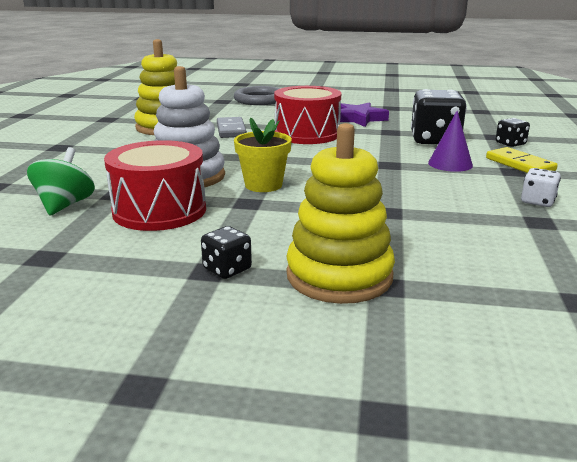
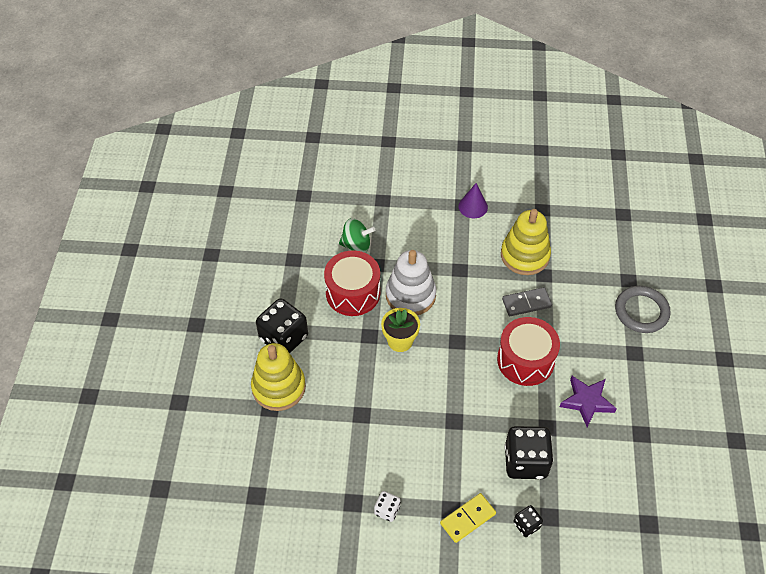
camera: 85 degrees right, 30 degrees up
(227, 269) = (283, 338): black dice -> black dice, size x2.02
(450, 164) = (461, 465): purple cone -> purple cone (473, 206)

